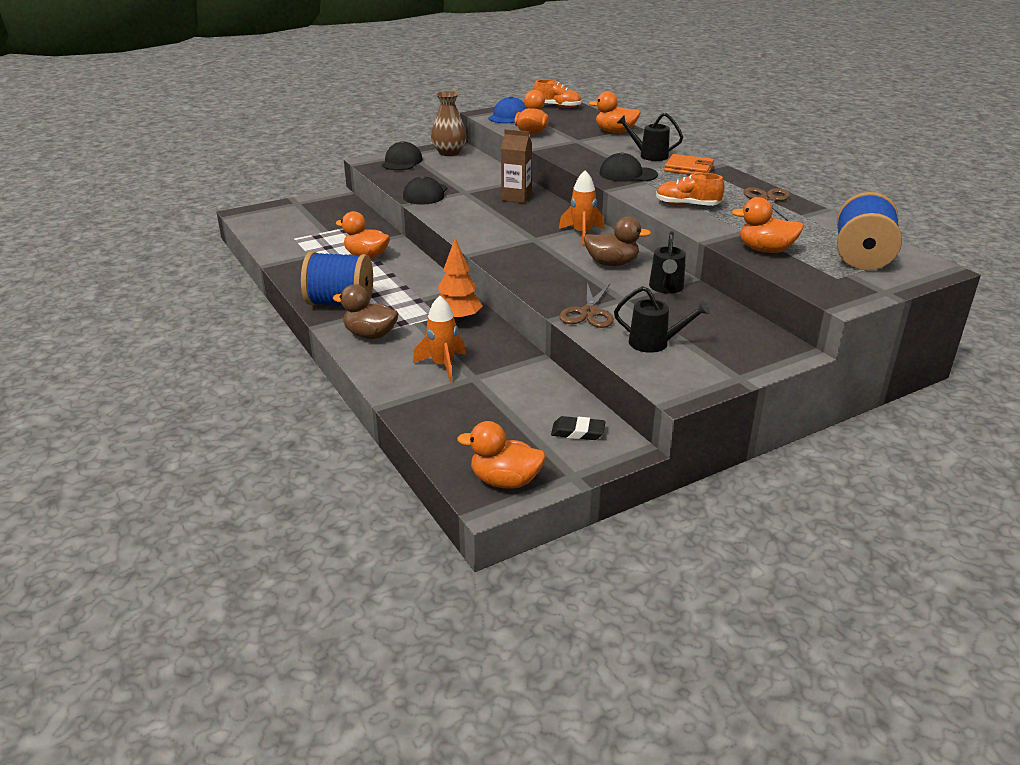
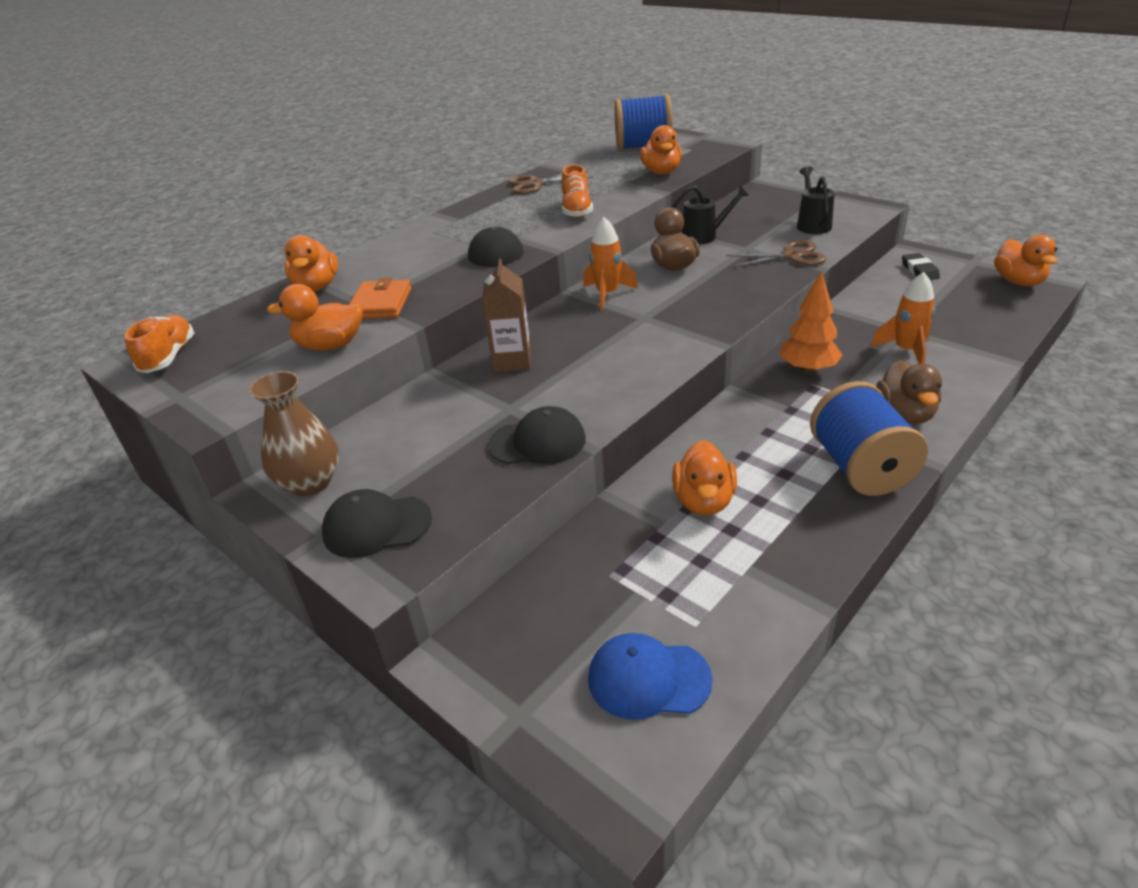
camera: 105 degrees left, 5 degrees up
(508, 116) = (231, 389): blue cap -> blue cap (648, 679)
(649, 155) = (418, 251): black watering can -> none
(689, 168) = (458, 225): orange wallet -> orange wallet (380, 304)

